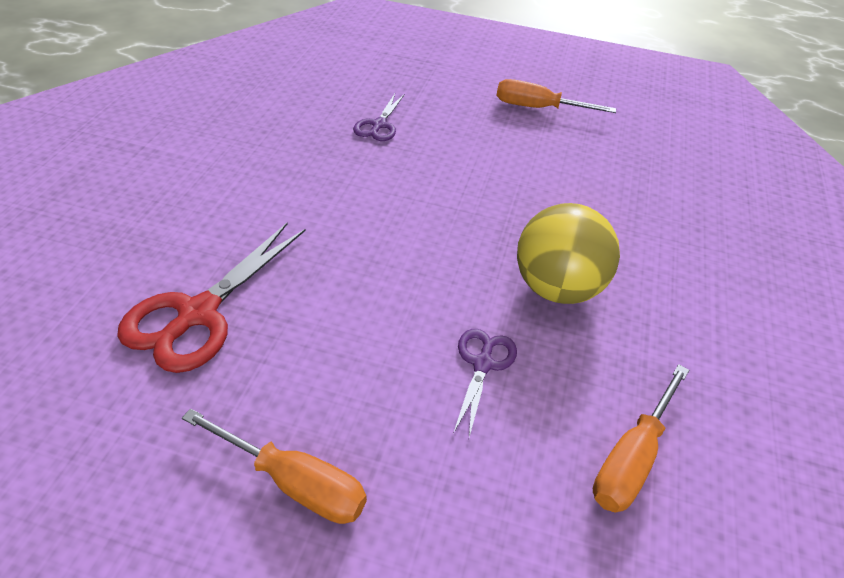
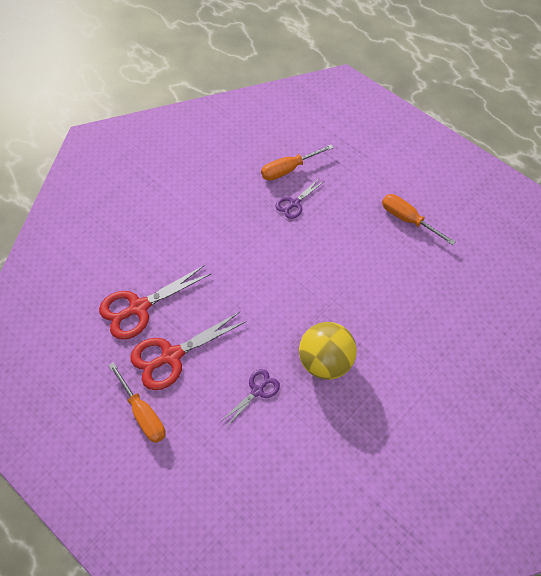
camera: 30 degrees right, 15 degrees up
(299, 366) = (171, 356): none -> red scissors
(632, 458) = (297, 469): orange screwdriver -> orange screwdriver (288, 169)

